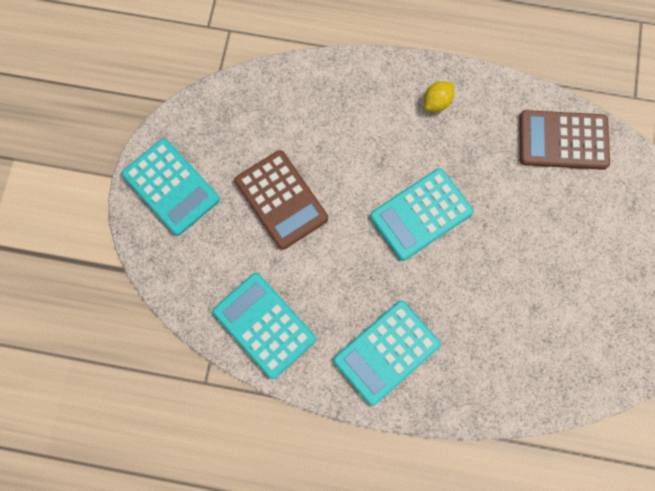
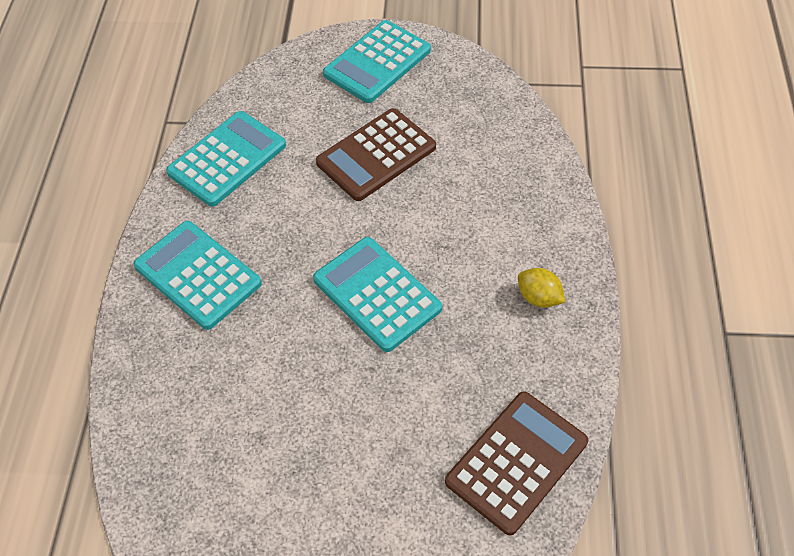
camera: 85 degrees right, 20 degrees down
(563, 140) = (516, 462): brown calculator -> brown calculator turned 45 degrees clockwise

